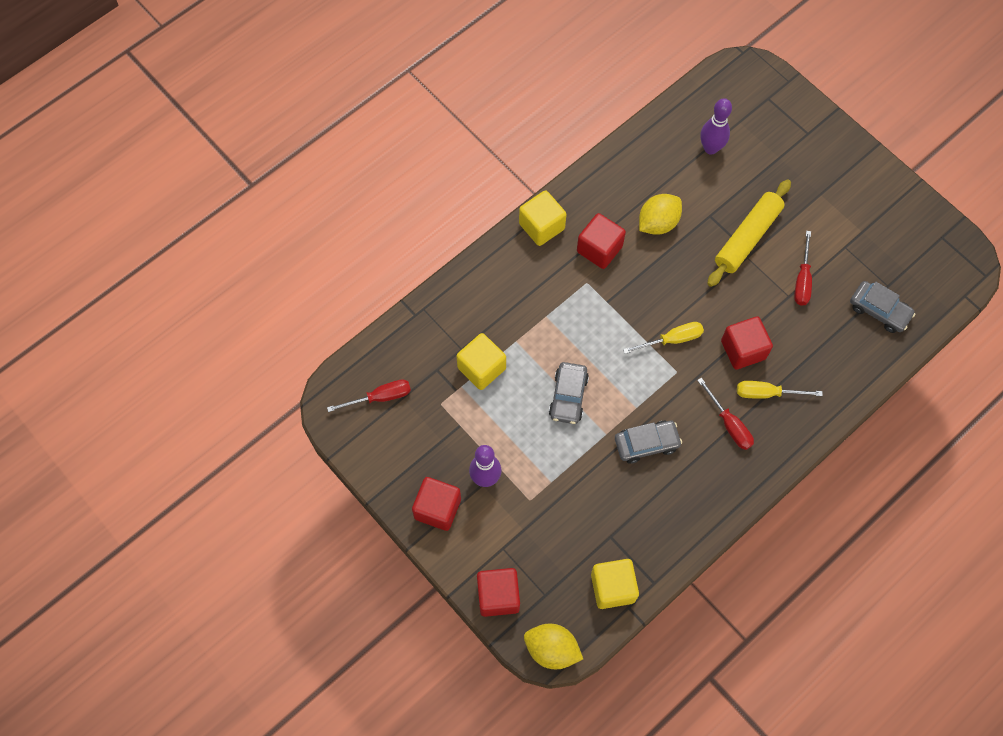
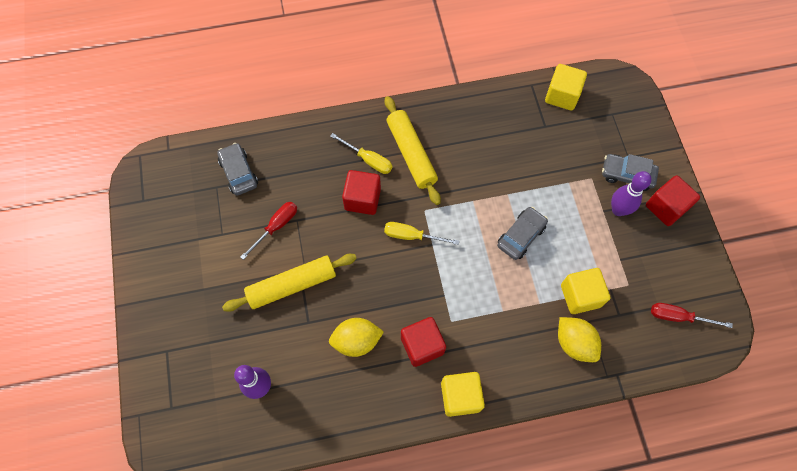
camera: 150 degrees left, 0 degrees up
(498, 596) = (646, 129): red cube -> none
(551, 649) = (624, 81): yellow lemon -> yellow lemon (574, 343)
(646, 443) = (481, 172): grey car -> grey car (627, 175)
(729, 424) = (411, 154): red screwdriver -> yellow rolling pin

